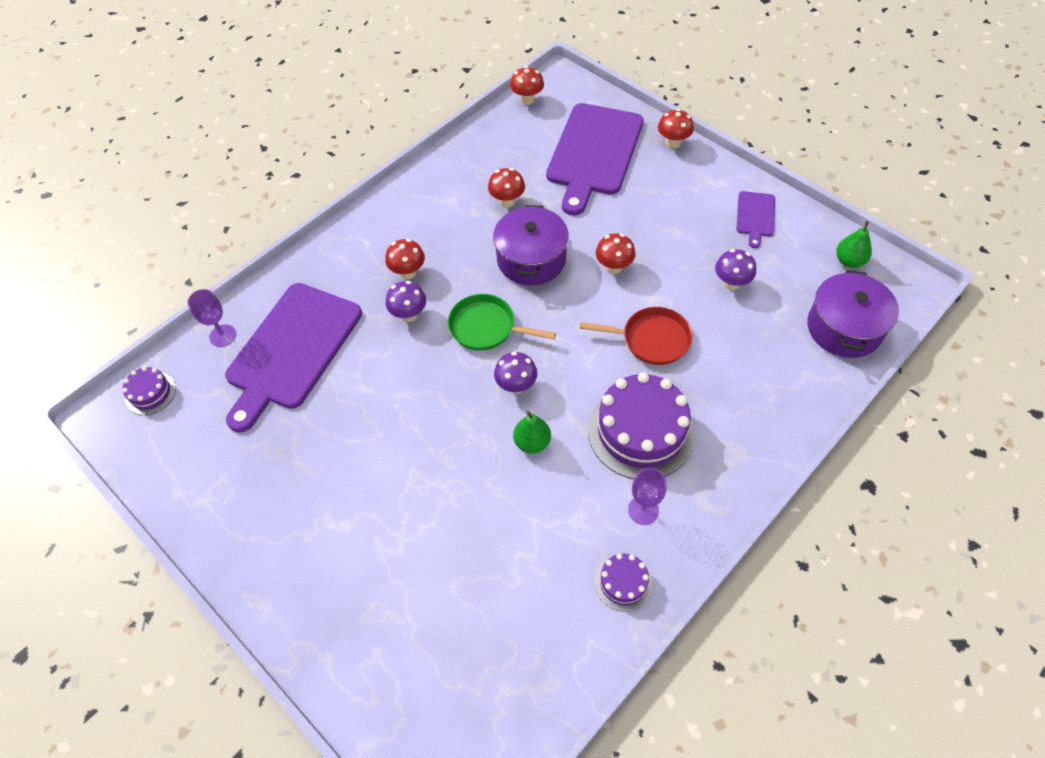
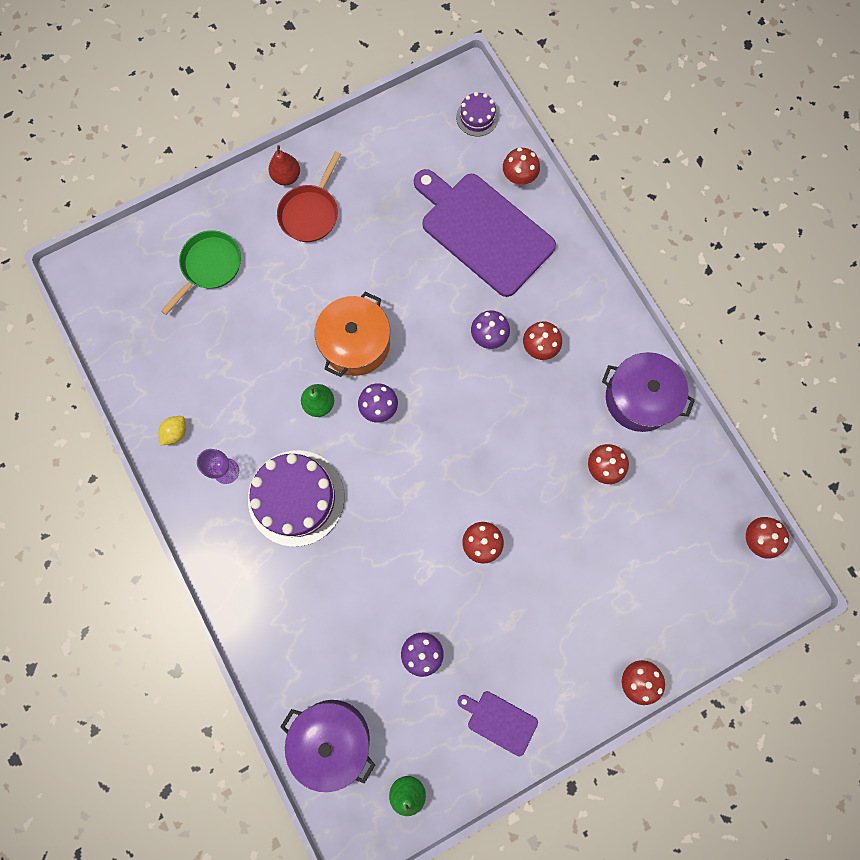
camera: 105 degrees right, 20 degrees up
(223, 335) = (518, 178): purple goblet -> red mushroom
(257, 574) = (286, 176): none -> red pear
(452, 429) = (355, 343): none -> orange pot
(486, 327) = (450, 401): green pan -> green pan (209, 266)
(531, 259) = (518, 467): purple pot -> purple pot (639, 398)
(594, 153) = (647, 583): purple cutting board -> none
(623, 582) = (176, 432): purple cake -> yellow lemon
(651, 339) = (384, 545): red pan -> red pan (310, 213)

